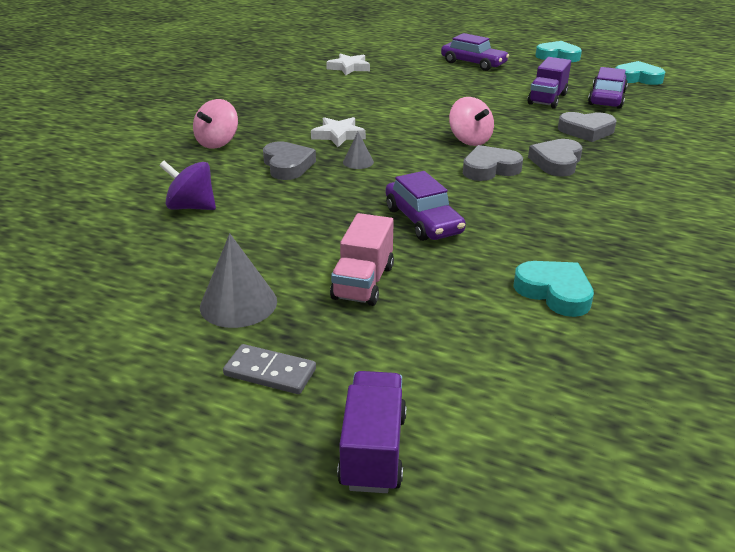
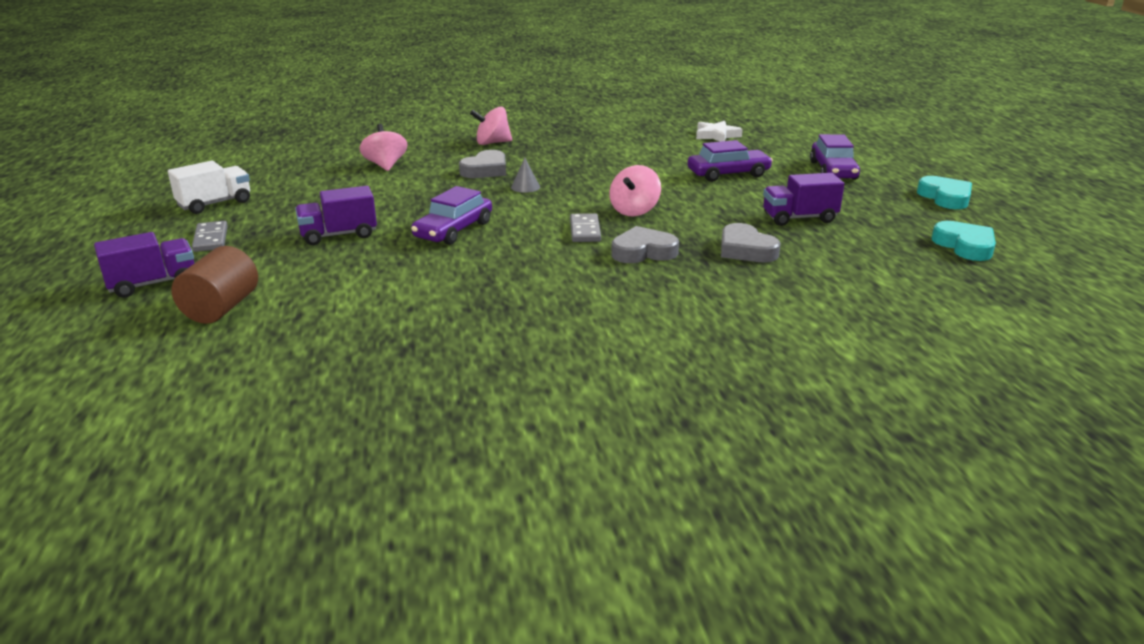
camera: 55 degrees right, 5 degrees down
(146, 344) = (215, 204): none -> white truck
(191, 207) = (385, 165): purple spinning top -> pink spinning top
(238, 303) = (278, 211): grey cone -> none
(338, 135) = (565, 169): white star -> none
(363, 282) = (338, 235): pink truck -> purple truck
(490, 169) = (585, 230): grey heart -> grey domino
(499, 407) = (221, 308): none -> brown cylinder
(554, 292) = (391, 297): turquoise heart -> none
(606, 98) = (860, 242): purple car -> purple car (728, 174)

